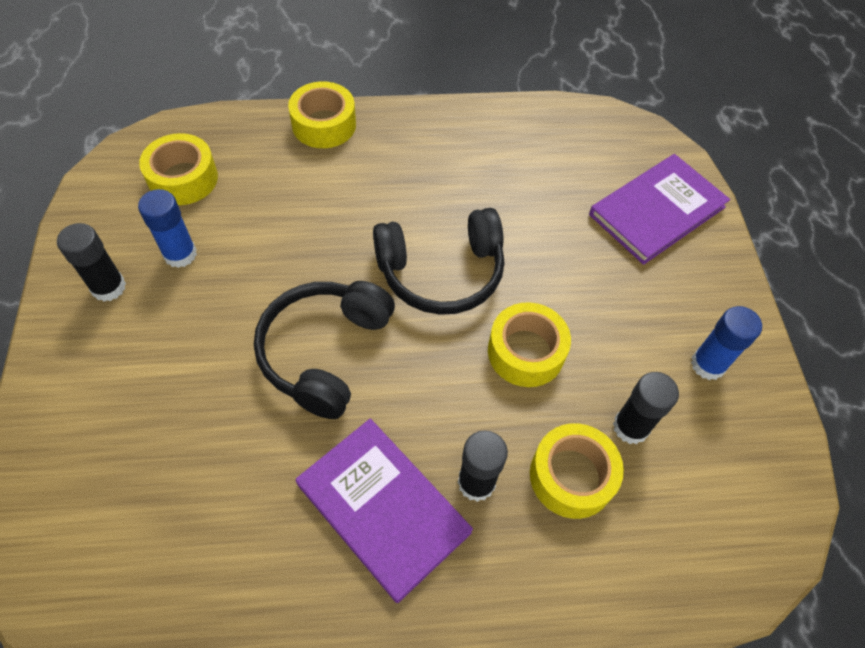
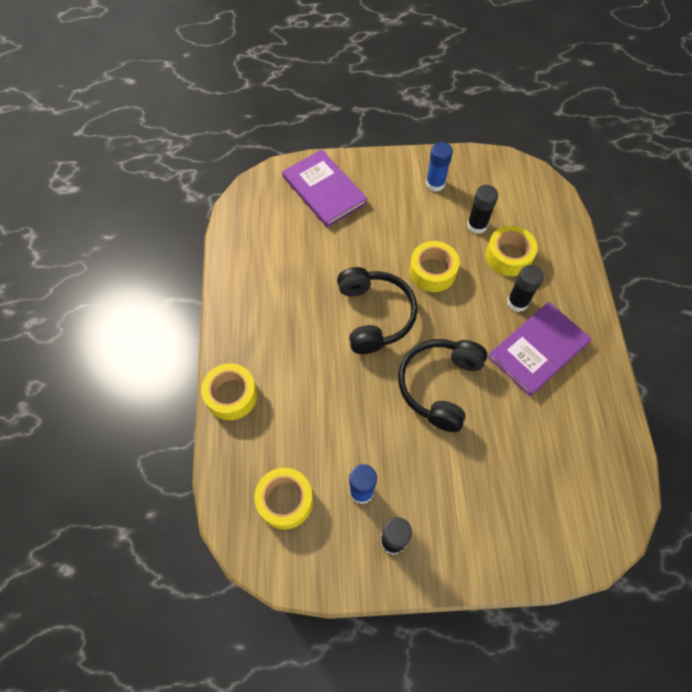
camera: 85 degrees left, 5 degrees up
(324, 352) = (439, 385): black headphones -> black headphones turned 90 degrees clockwise

